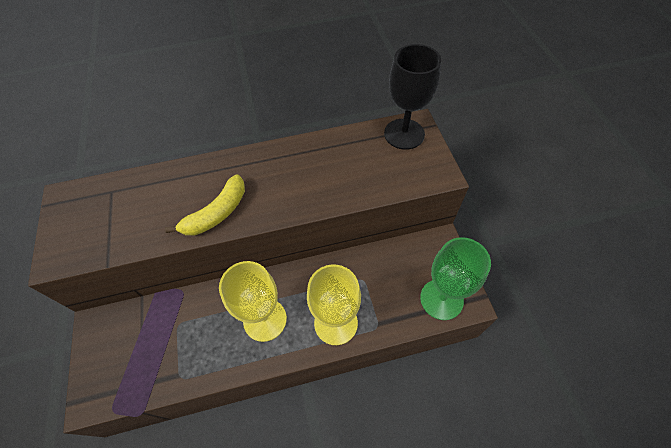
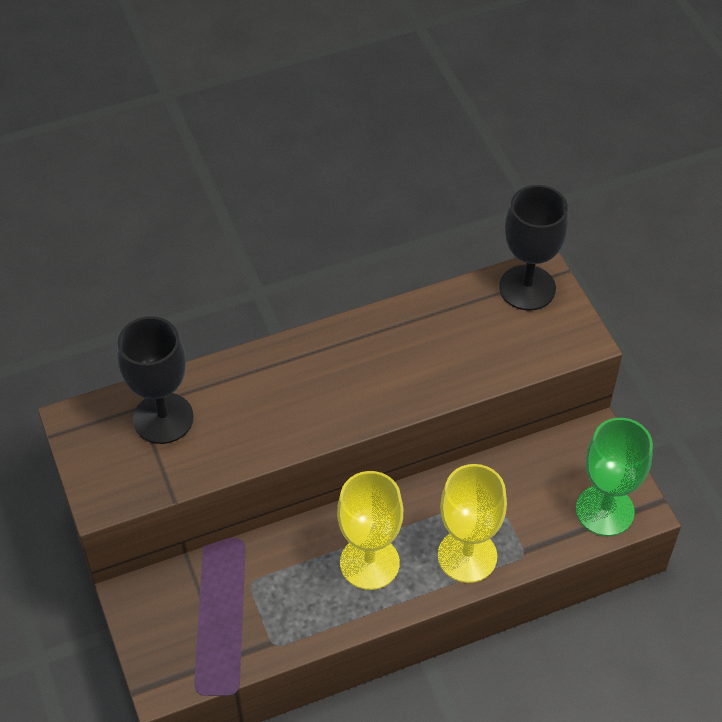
camera: 10 degrees left, 5 degrees down
(124, 201) = (163, 418): none -> black goblet
(217, 213) = (297, 422): yellow banana -> none

